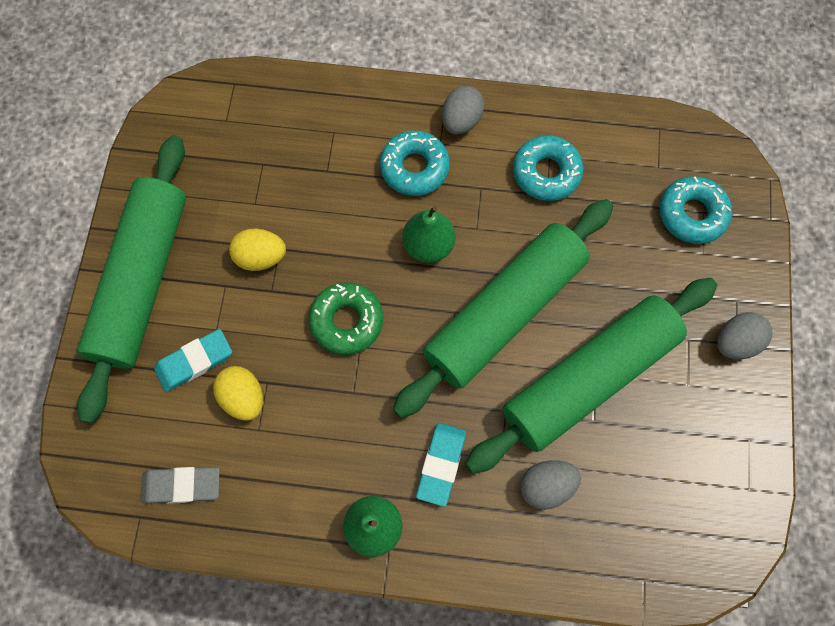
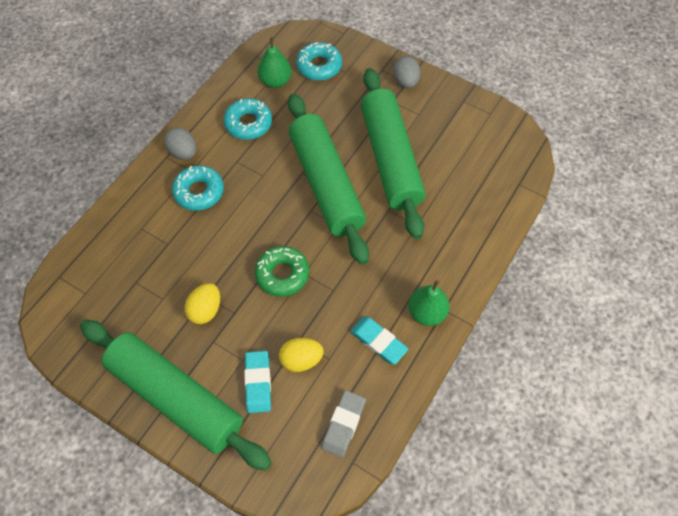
camera: 65 degrees left, 10 degrees down
(428, 245) = (258, 206): green pear -> green pear (275, 81)
(441, 464) = (405, 258): turquoise eraser -> turquoise eraser (378, 341)
(546, 486) = (444, 208): grey egg -> none

